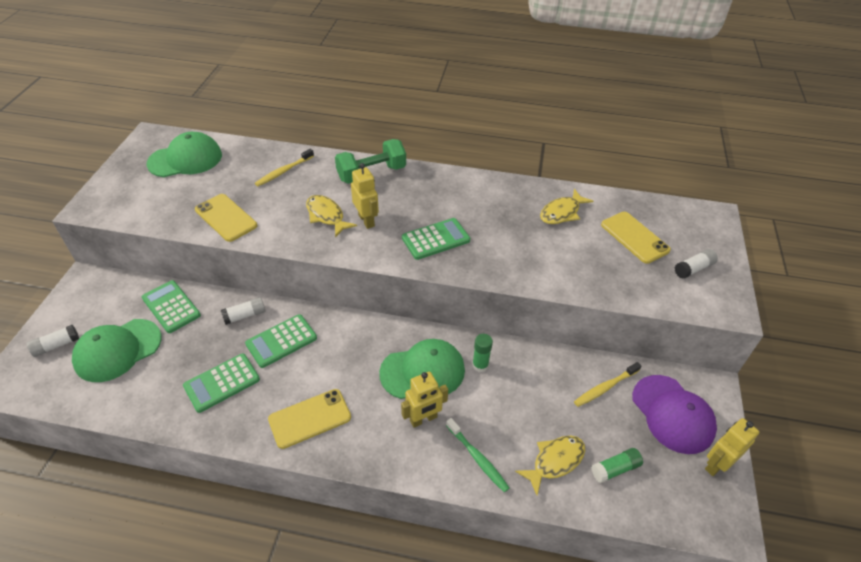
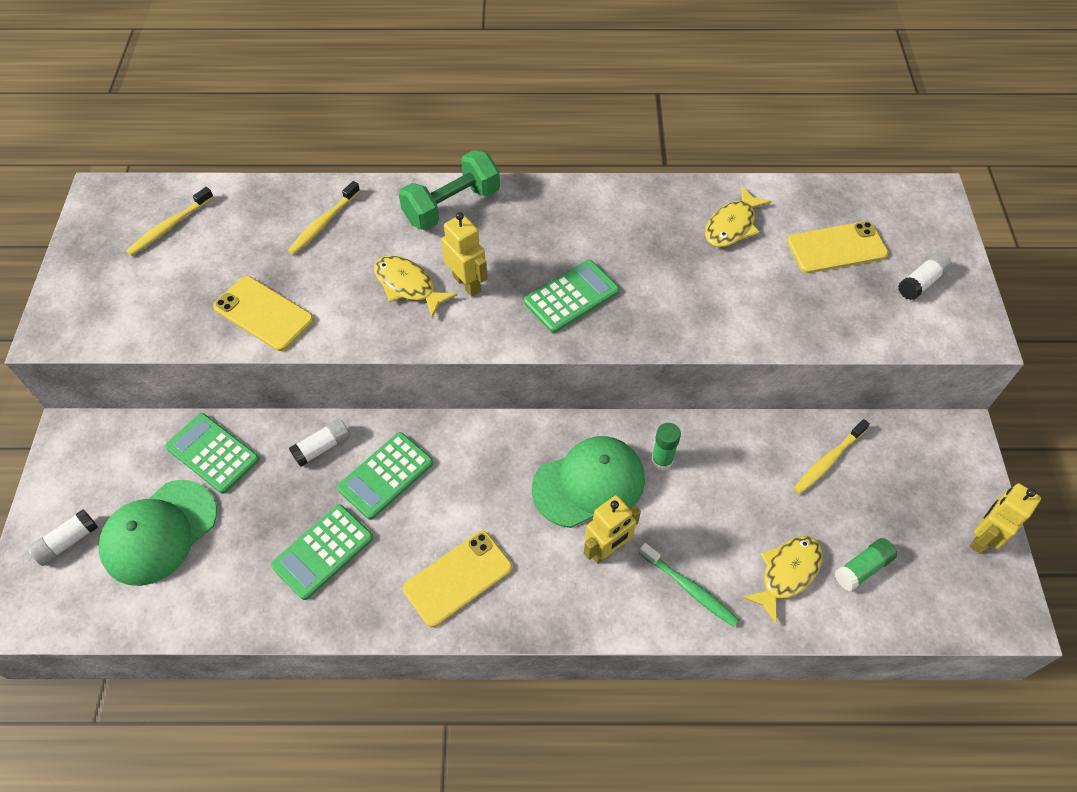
camera: 10 degrees left, 10 degrees up
(185, 159) = (169, 227): green cap -> yellow toothbrush
(634, 237) = (836, 248): yellow phone -> yellow phone turned 60 degrees counterclockwise
(673, 414) = (918, 481): purple cap -> none

